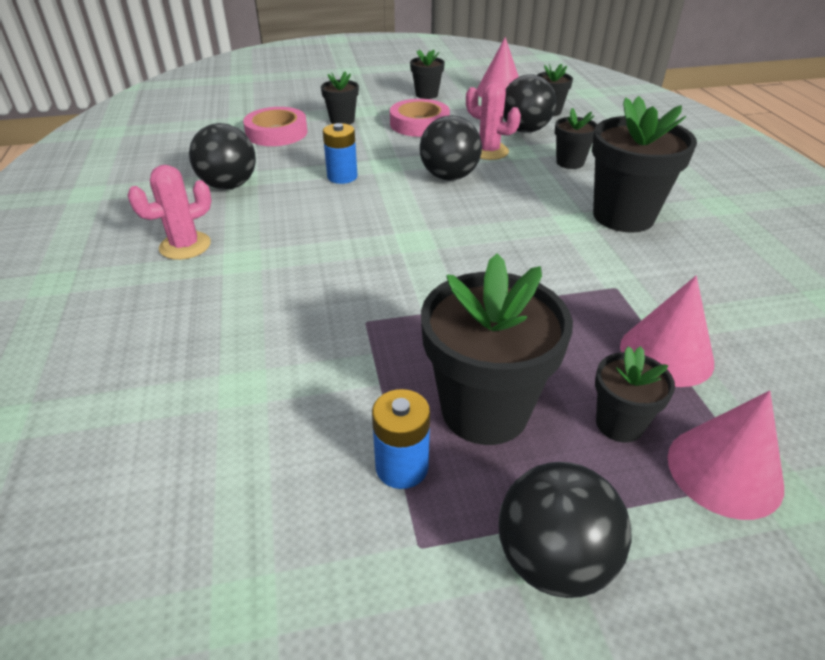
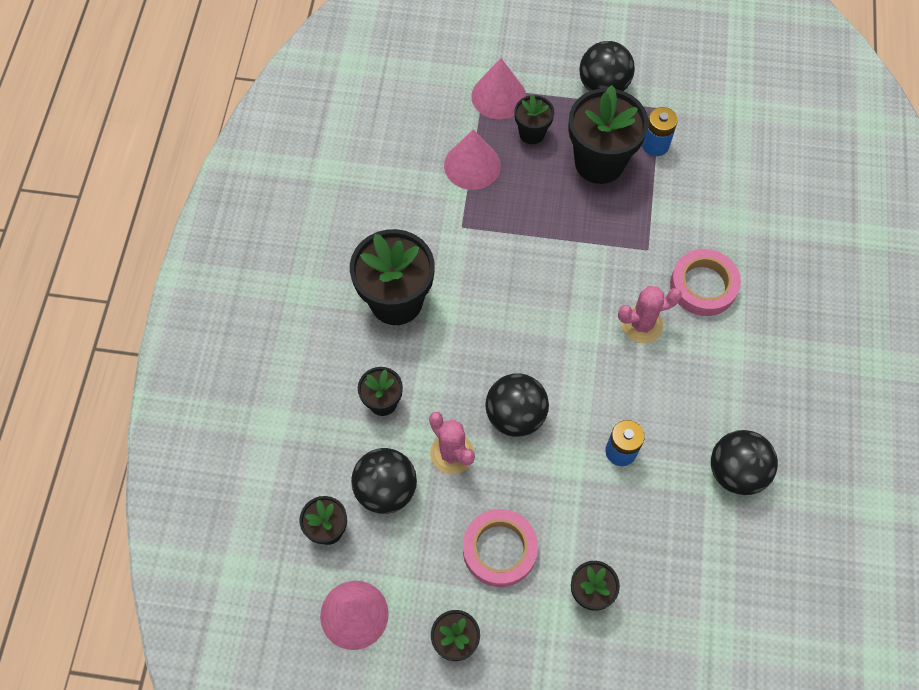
camera: 160 degrees left, 25 degrees up
(185, 246) = (775, 379): pink cactus -> pink cactus (641, 324)
(276, 133) = (675, 584): pink tape -> pink tape (703, 286)

